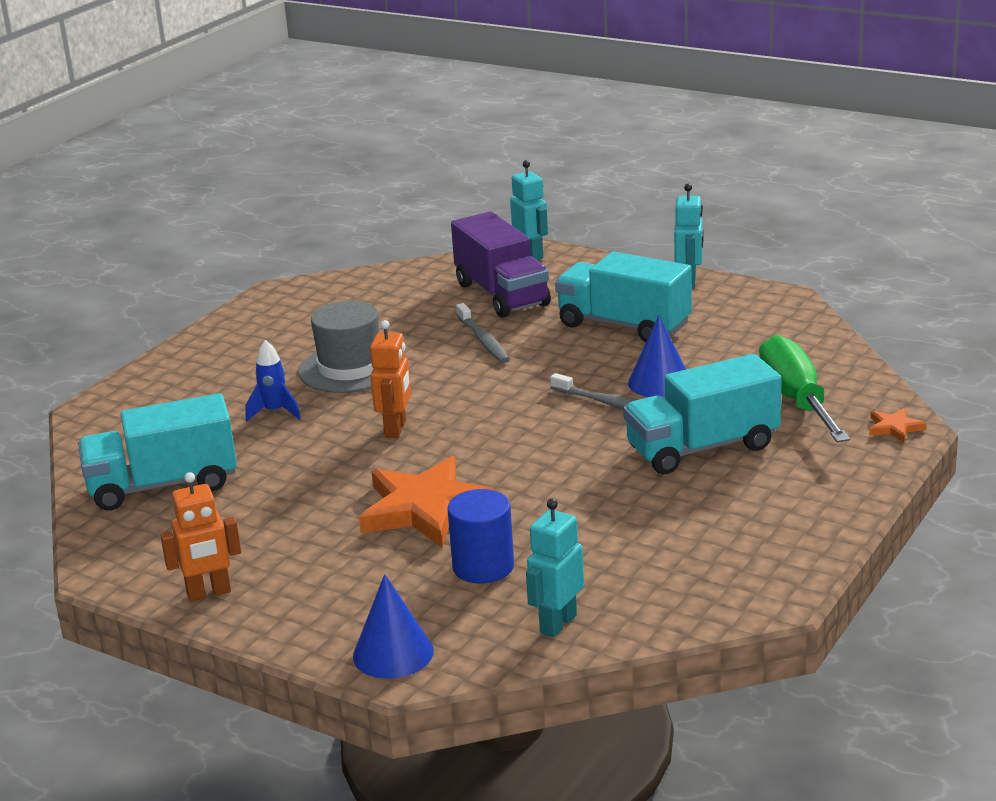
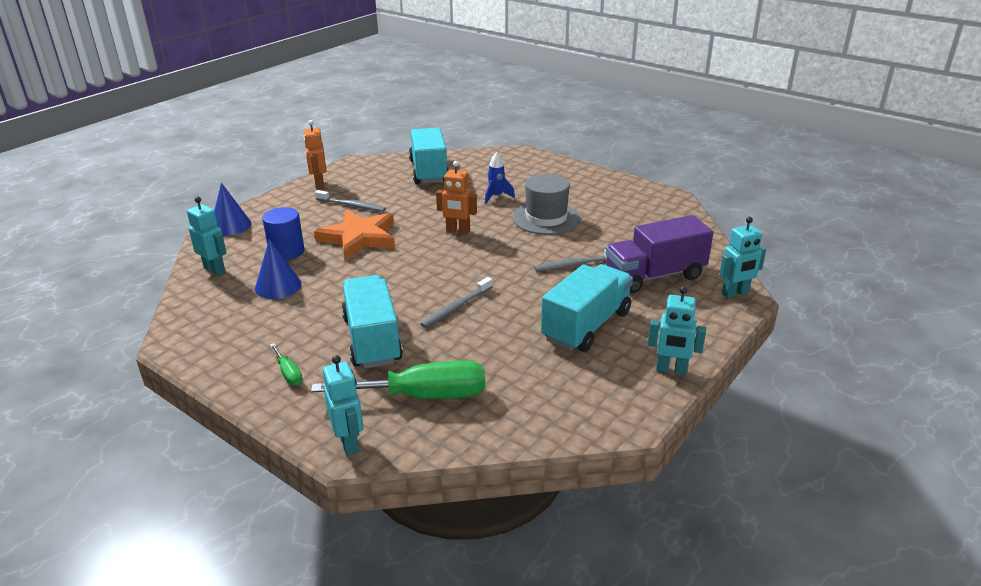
camera: 95 degrees right, 5 degrees up
(305, 538) = (351, 205): none -> grey toothbrush
(659, 382) = (480, 332): blue cone -> blue cone (278, 286)
(797, 490) = (288, 373): none -> green screwdriver
(894, 428) = (349, 443): orange star -> turquoise robot

